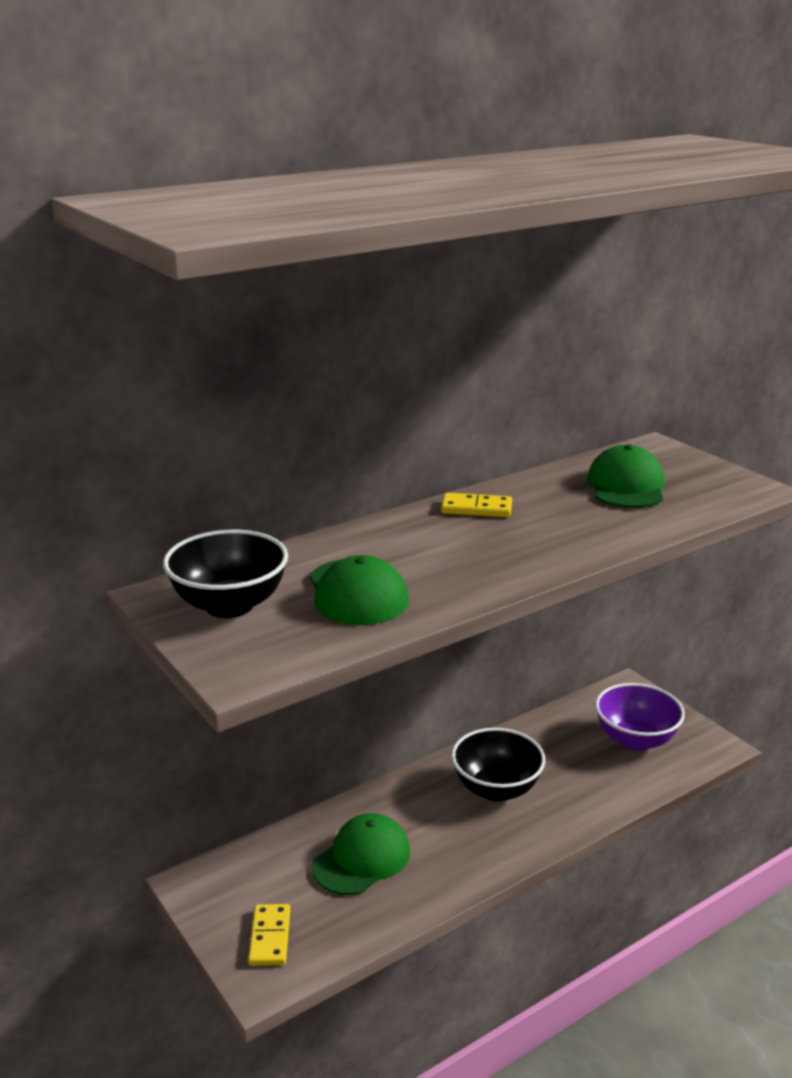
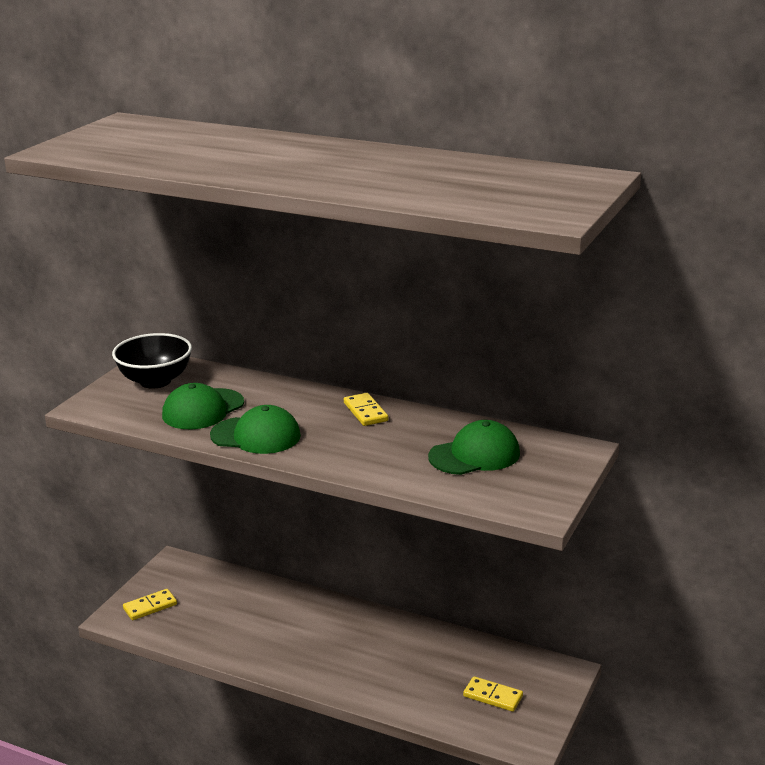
camera: 60 degrees right, 0 degrees up
(362, 859) = (242, 614): green cap -> green cap (256, 435)
(496, 789) = (363, 645): black bowl -> none
(635, 739) = (493, 696): purple bowl -> yellow domino

